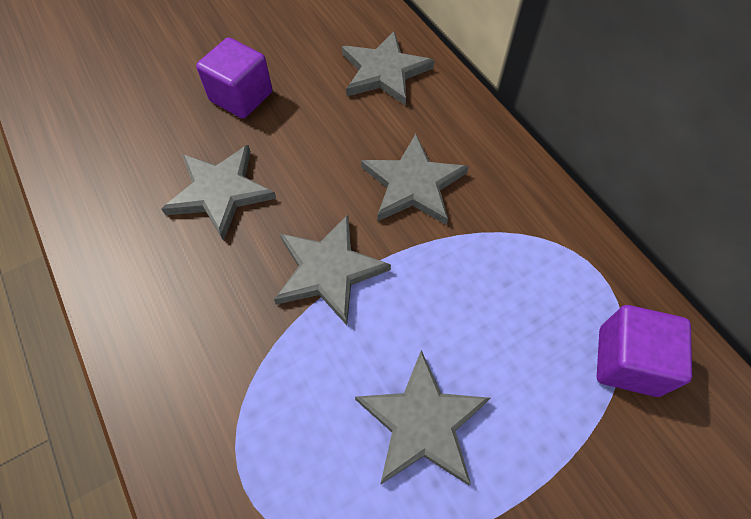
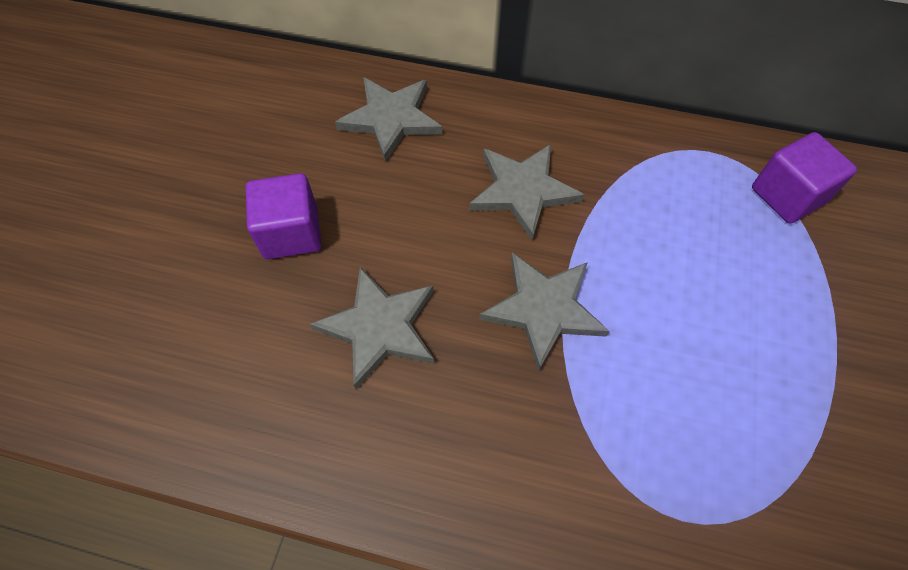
camera: 45 degrees left, 0 degrees up
(422, 422) = (731, 351): grey star -> none

